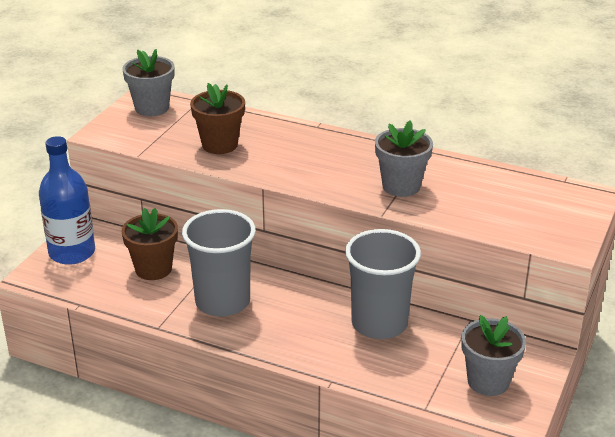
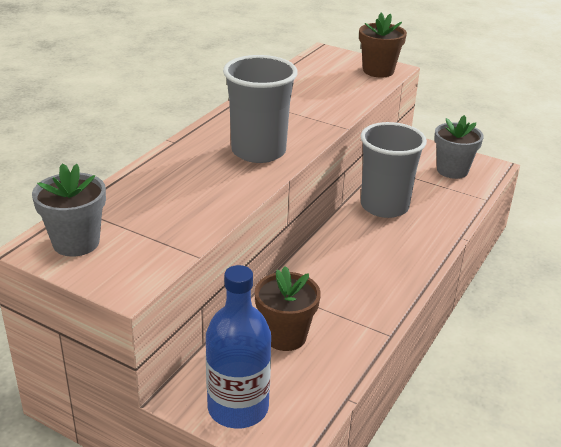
camera: 85 degrees left, 0 degrees up
(220, 145) = (193, 199): brown flower pot -> brown flower pot (378, 71)
(222, 302) = (349, 289): grey cup -> grey cup (258, 151)
(401, 186) = (301, 115): grey flower pot -> none

